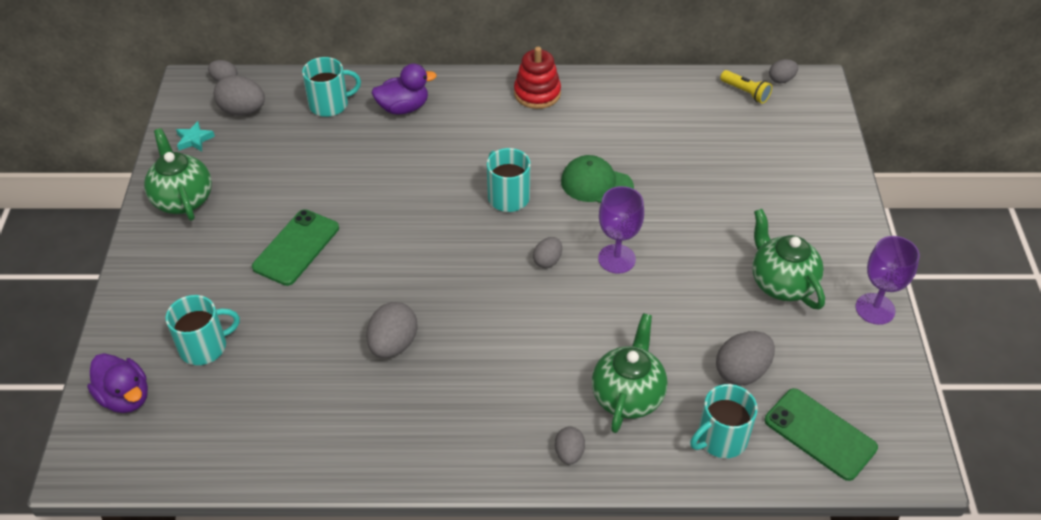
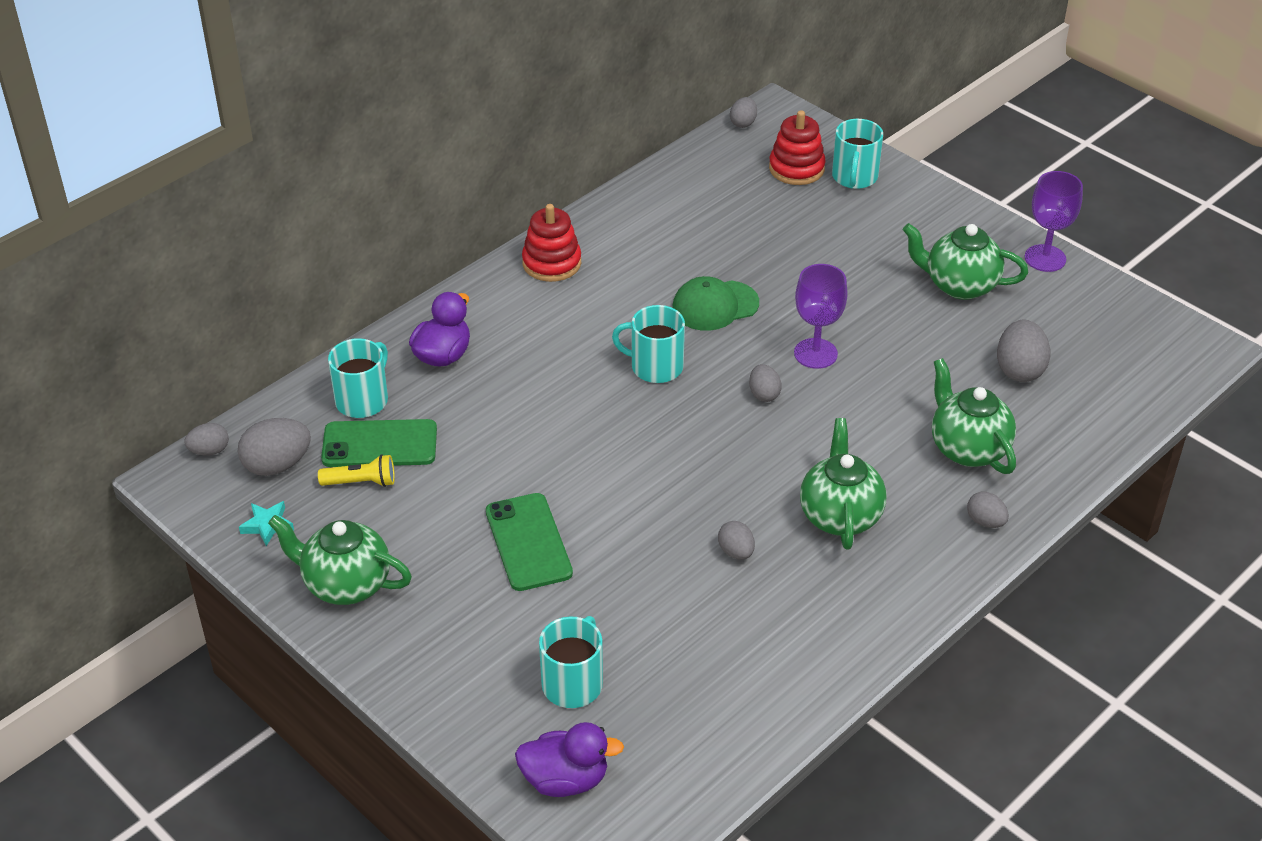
camera: 45 degrees left, 5 degrees down
(393, 344) = (736, 552): grey egg -> grey egg, size x0.59
(484, 373) = (840, 516): none -> green teapot
(721, 438) = (1070, 427): turquoise mug -> turquoise mug (854, 177)
(745, 92) = (729, 151): yellow flashlight -> yellow flashlight (361, 482)
(776, 131) = (796, 168): none -> red stacking toy
(820, 434) = (1126, 374): green phone -> green phone (379, 444)

